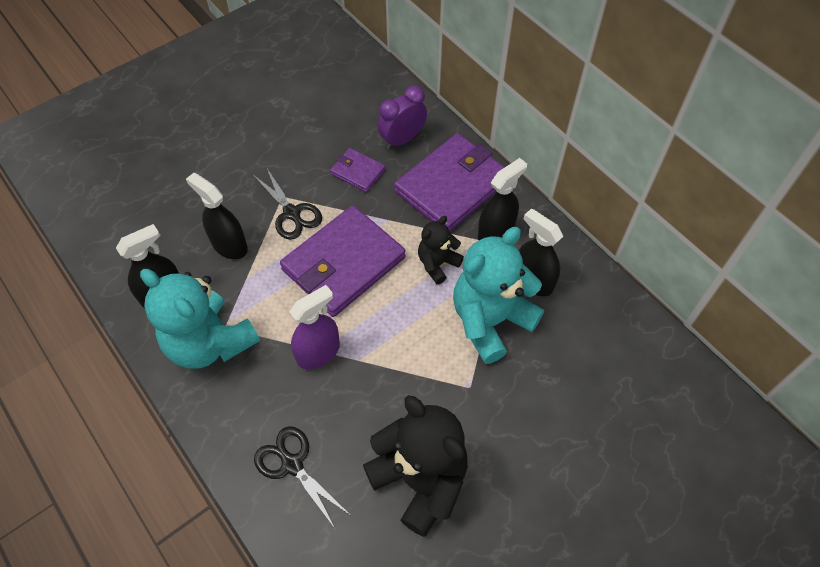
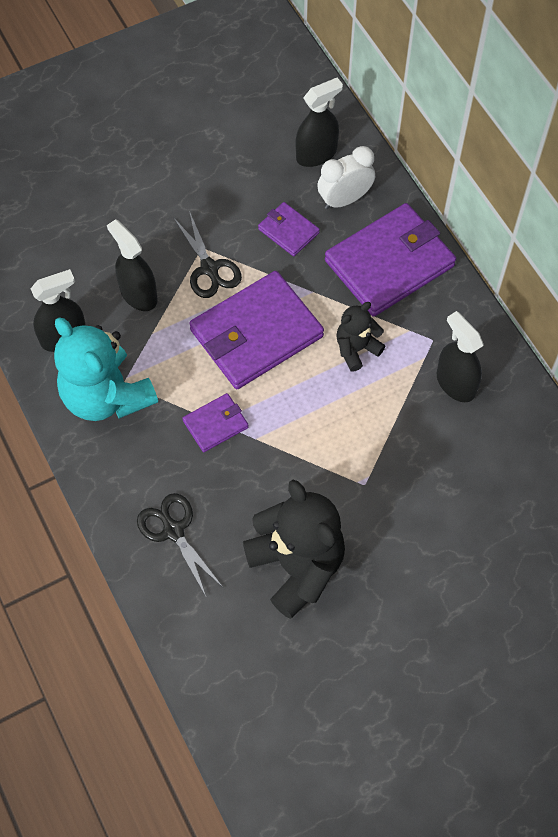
camera: 10 degrees right, 5 degrees up
(318, 352) = (215, 424): purple spray bottle -> purple wallet
(402, 139) = (344, 200): purple clock -> white clock
(490, 320) = (400, 419): turquoise teddy bear -> none
(496, 232) = (427, 323): black spray bottle -> black spray bottle (316, 154)

